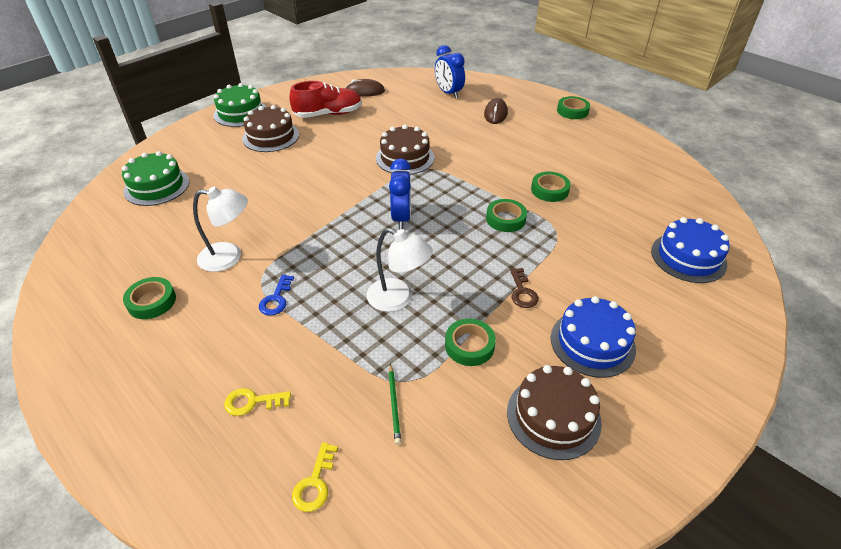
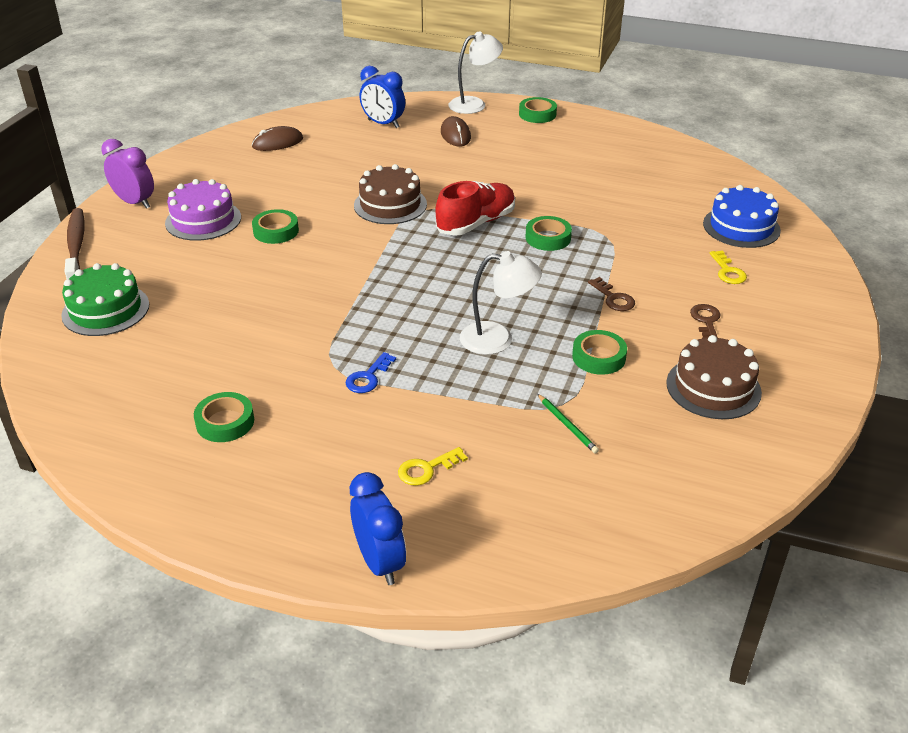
camera: 25 degrees left, 5 degrees down
(180, 134) = (76, 246): none -> brown toothbrush
(229, 257) = (275, 355): white lamp -> white lamp (474, 104)
(240, 113) = (135, 202): green cake -> purple clock
(271, 136) = (203, 220): brown cake -> purple cake
(276, 299) = (368, 377): blue key -> blue key turned 45 degrees clockwise
(315, 483) = (545, 507): yellow key -> yellow key (728, 271)
(328, 114) = (254, 179): red shoe -> red shoe (476, 223)
(401, 218) = (438, 265): blue clock -> blue clock (380, 562)
(549, 190) = (571, 199): green tape -> green tape (276, 231)
(592, 343) = (706, 321): blue cake -> brown key

